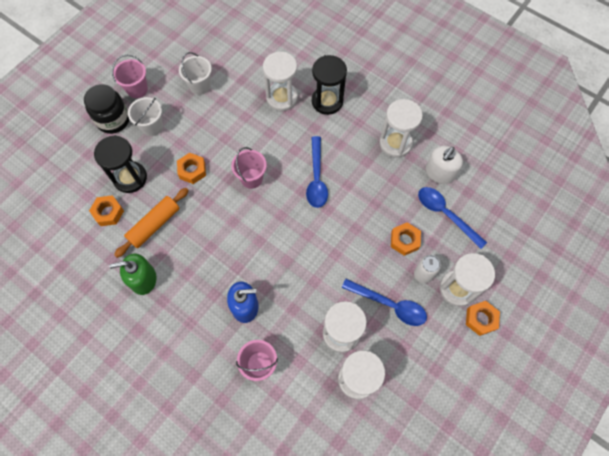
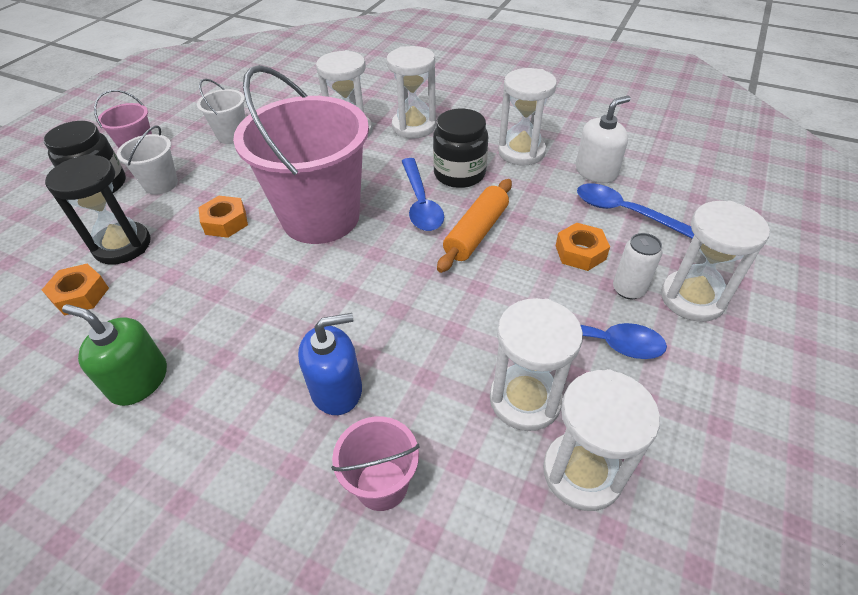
camera: 10 degrees left, 20 degrees down
(143, 279) = (139, 380): green soap dispenser -> green soap dispenser turned 45 degrees clockwise
(154, 225) = (162, 298): orange rolling pin -> orange rolling pin (476, 233)
(251, 178) = (320, 217): pink bucket -> pink bucket, size x2.21
(327, 101) = (414, 126): black hourglass -> white hourglass
(348, 156) = (459, 174): none -> black jar
(439, 173) = (596, 171): white soap dispenser -> white soap dispenser turned 150 degrees counterclockwise
(480, 319) = (753, 333): orange nut -> none

